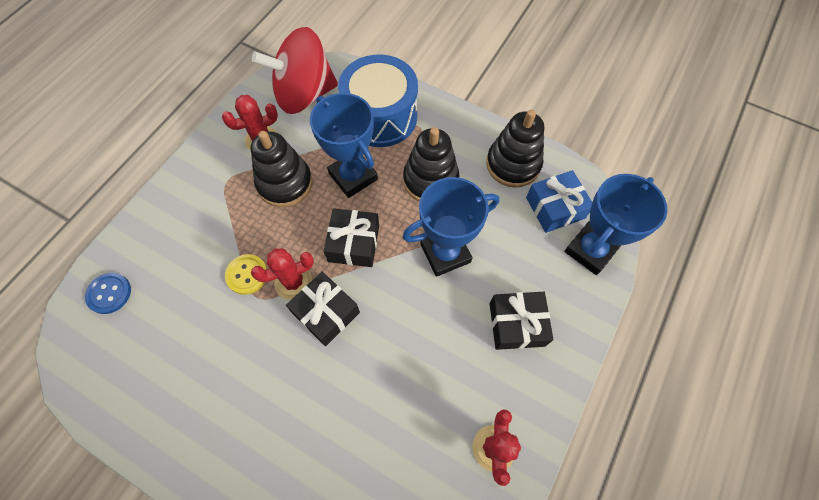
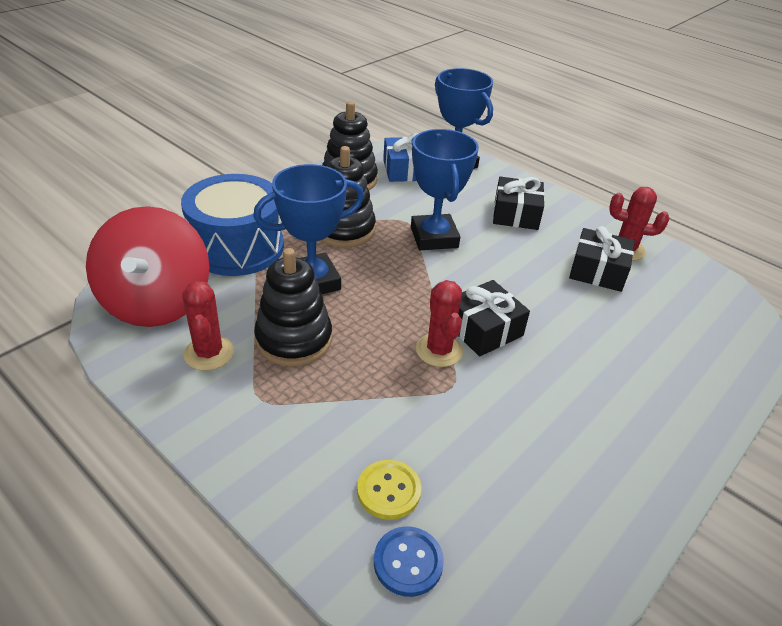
camera: 80 degrees left, 25 degrees down
(247, 275) = (418, 392): yellow button -> yellow button (389, 491)
(354, 243) = (402, 295): black gift -> black gift (598, 271)

